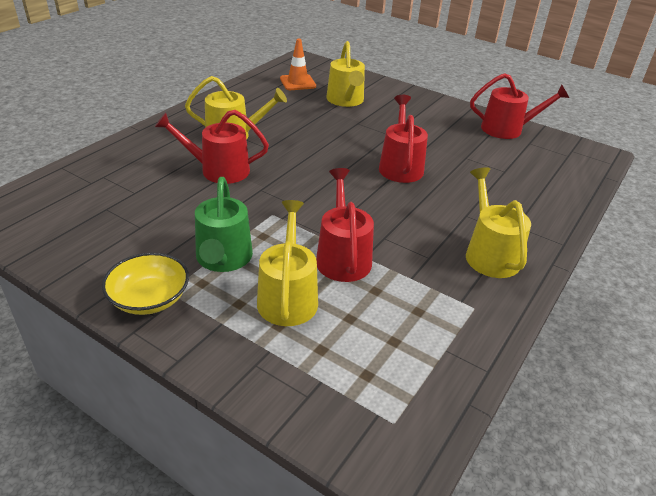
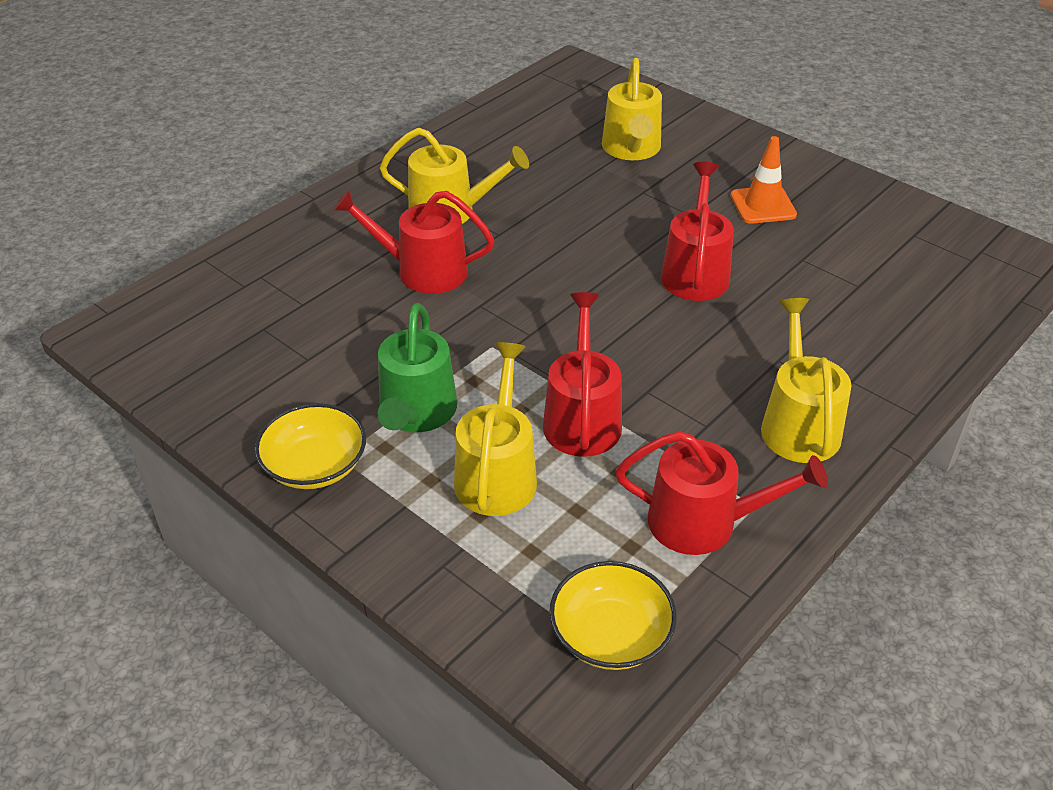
camera: 10 degrees right, 5 degrees up
(298, 82) = (560, 113): orange traffic cone -> orange traffic cone (763, 205)
(391, 407) = (610, 634): none -> yellow bowl
(507, 129) = (884, 208): red watering can -> red watering can (704, 522)

